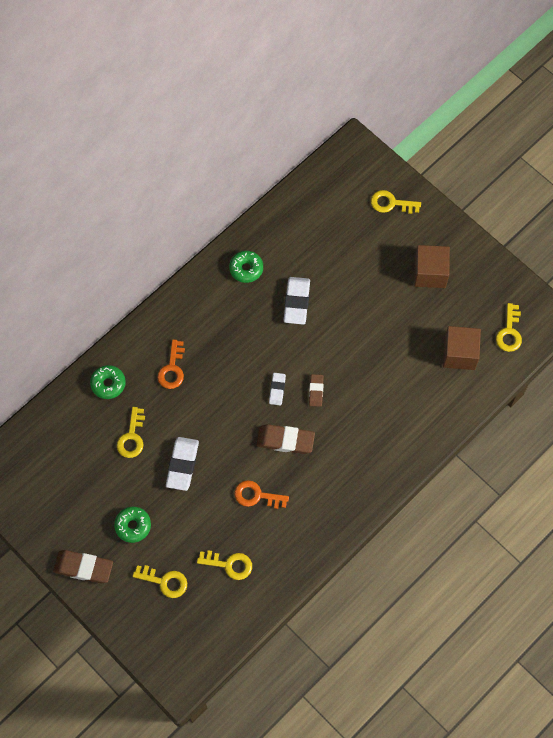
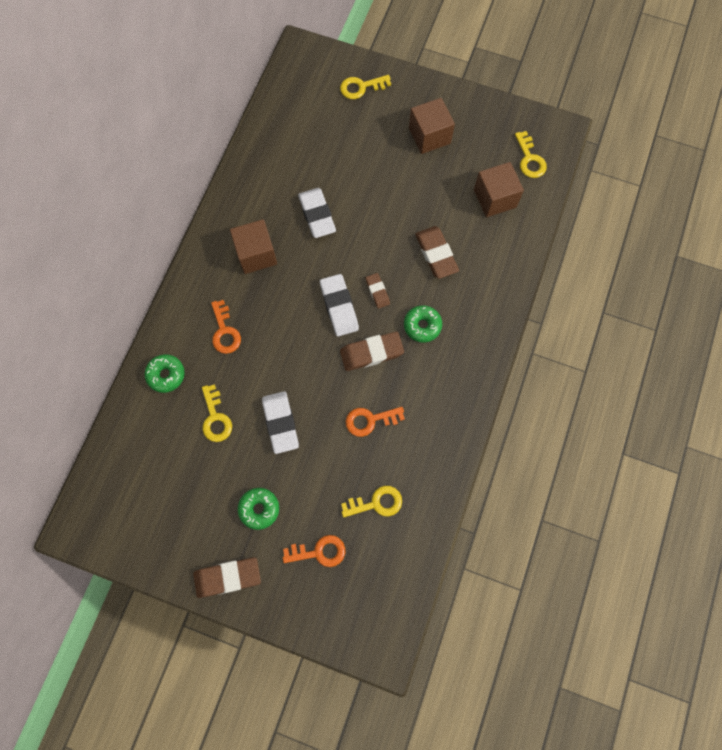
camera: 25 degrees left, 5 degrees up
(165, 581) = (319, 552): yellow key -> orange key
(229, 314) = (256, 254): none -> brown cube
(246, 269) = (252, 204): green donut -> green donut (422, 326)
(277, 390) = (339, 307): white eraser -> white eraser, size x1.73
(382, 380) = (436, 254): none -> brown eraser

